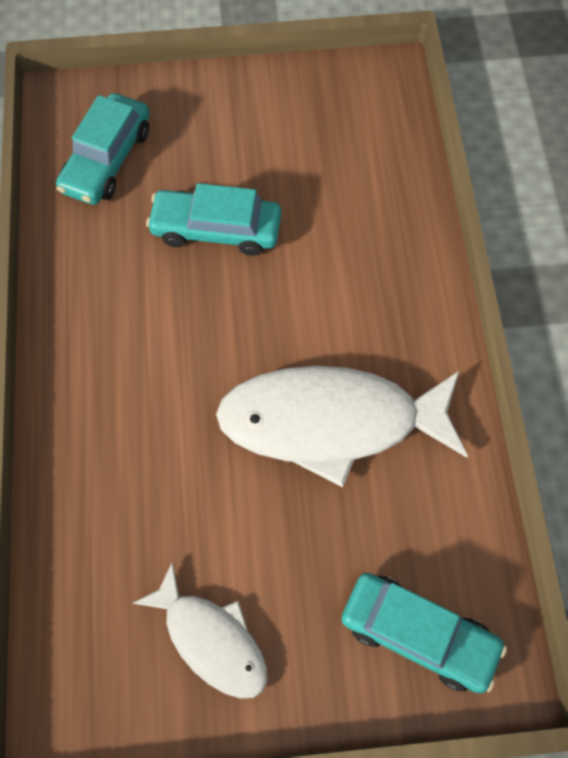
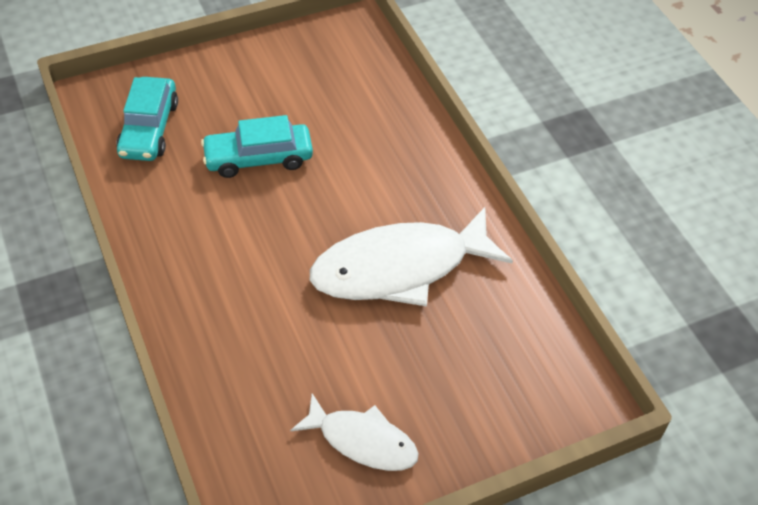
camera: 20 degrees left, 15 degrees down
(418, 634) = (520, 392): turquoise car -> none

